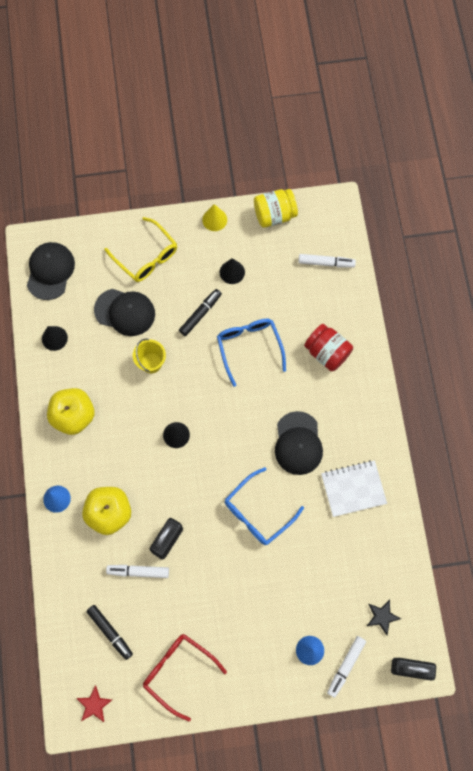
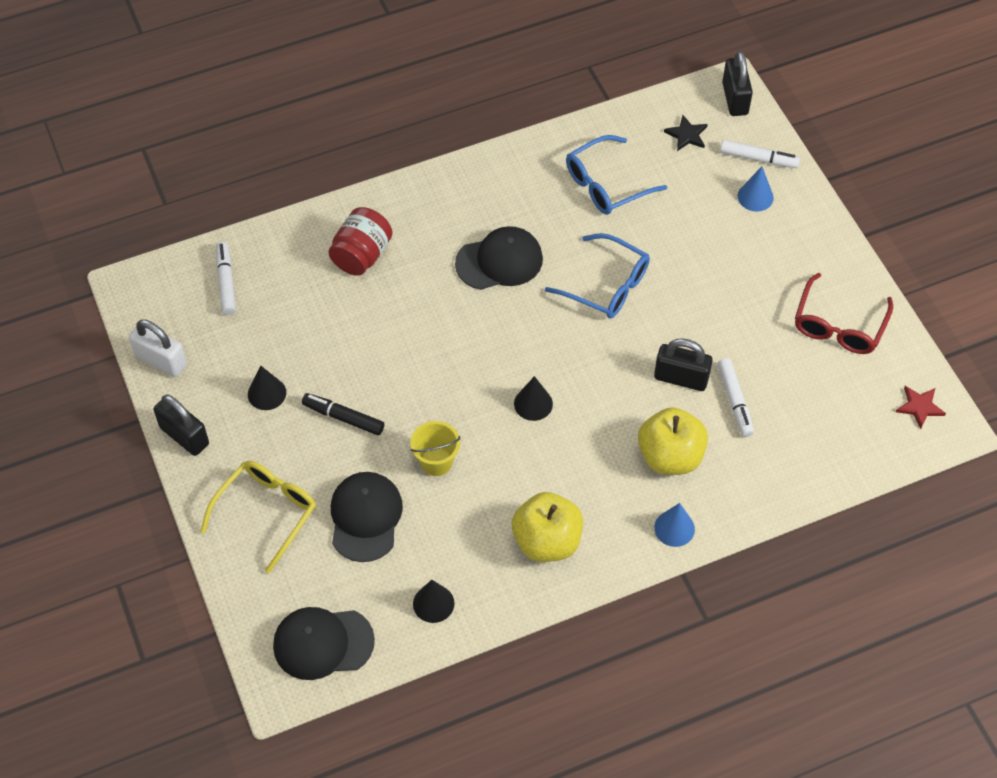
camera: 105 degrees left, 15 degrees down
(110, 632) = (824, 413): black marker -> none
(214, 219) = (184, 436): yellow cone -> black padlock
(249, 348) = (380, 345): blue glasses -> blue glasses (607, 184)
(274, 215) = (161, 360): yellow jar -> white padlock
(353, 488) = (540, 191): white notebook -> none

